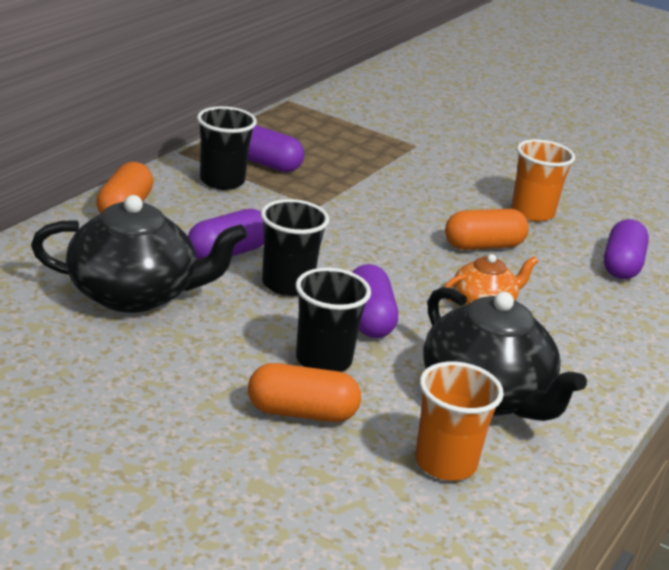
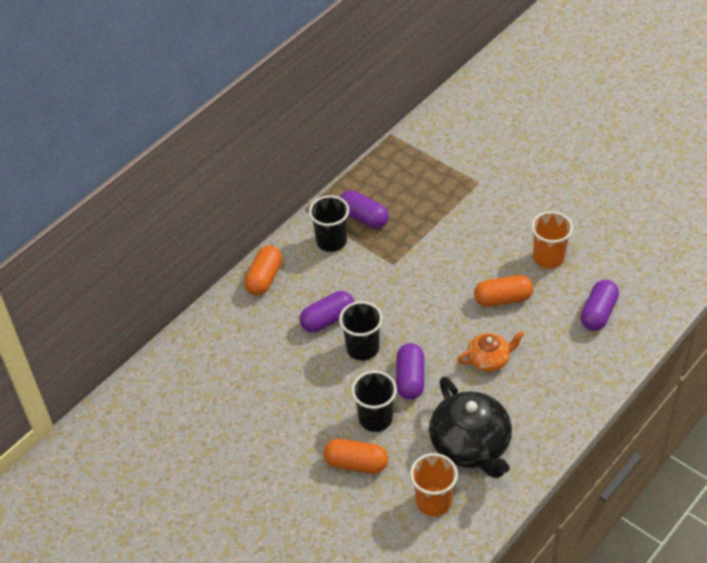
camera: 15 degrees right, 20 degrees up
(134, 294) = (266, 364): black teapot -> none

